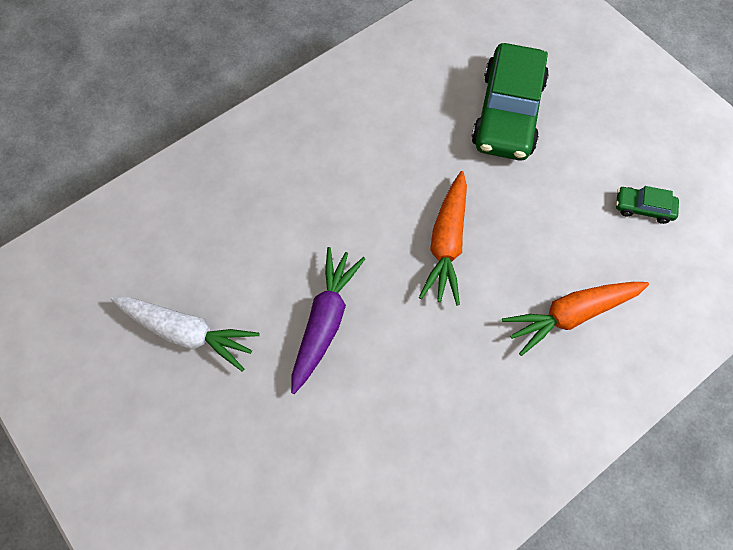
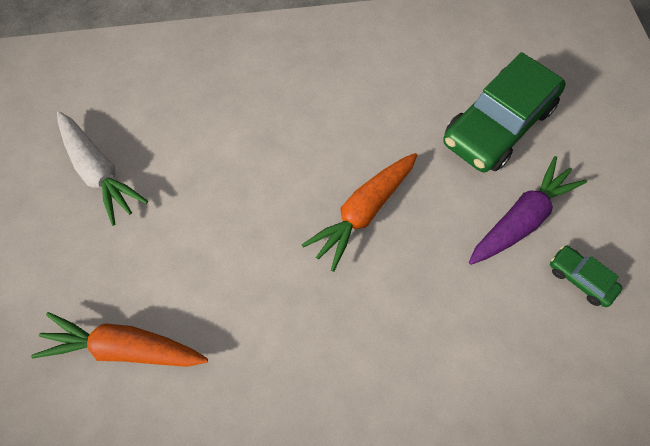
camera: 30 degrees right, 0 degrees up
(325, 321) = (212, 222): purple carrot -> purple carrot (521, 219)
(571, 315) = (438, 341): orange carrot -> orange carrot (125, 347)

